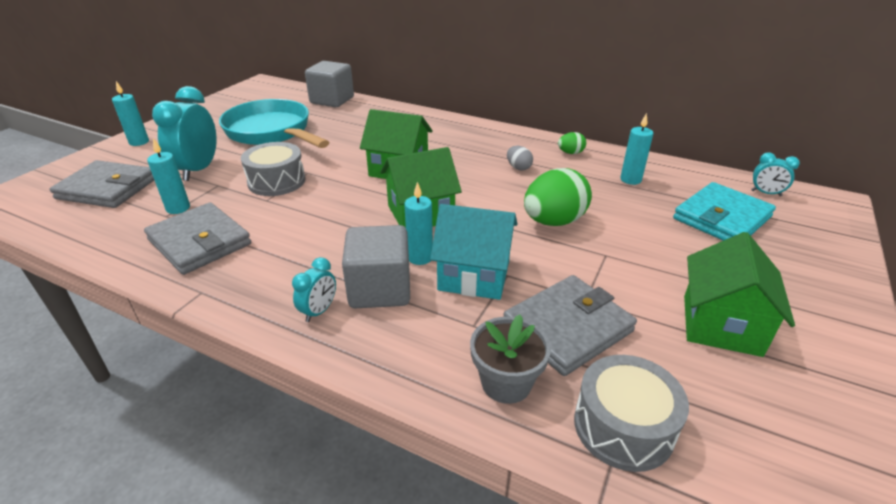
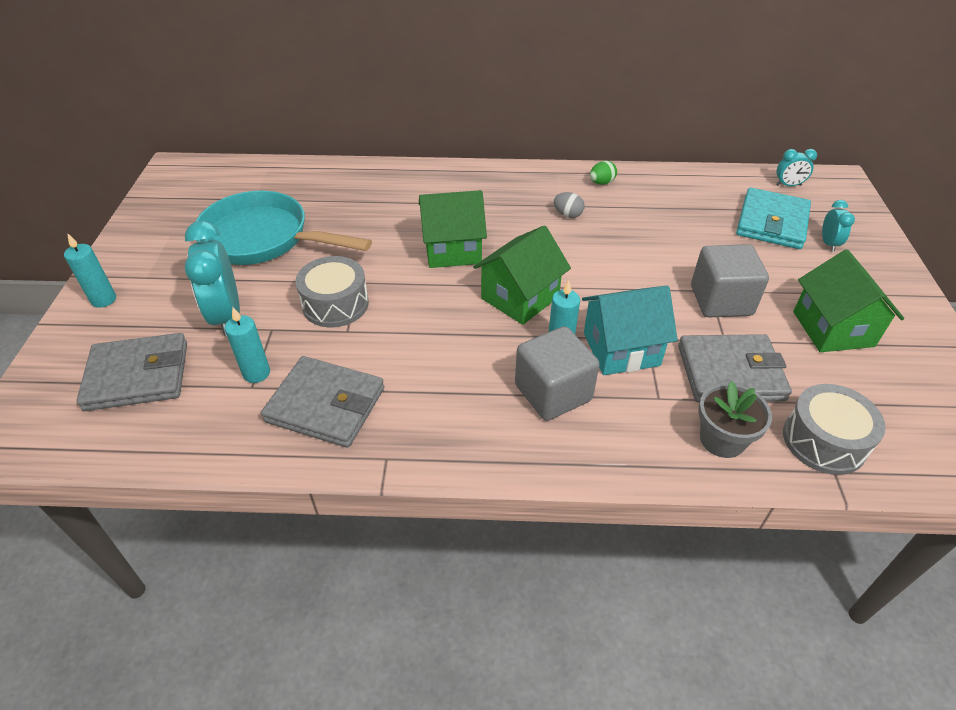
camera: 25 degrees left, 10 degrees up
(319, 311) = (518, 435): turquoise clock -> turquoise clock (828, 244)
(332, 100) = (293, 174): grey cube -> grey cube (721, 301)
(553, 221) = (644, 269): green egg -> none
(567, 327) = (730, 372): grey wallet -> grey wallet turned 60 degrees clockwise
(630, 180) = (675, 201): turquoise candle -> none

